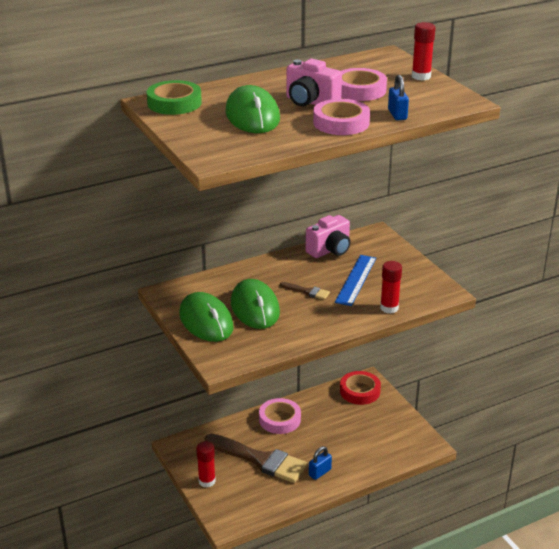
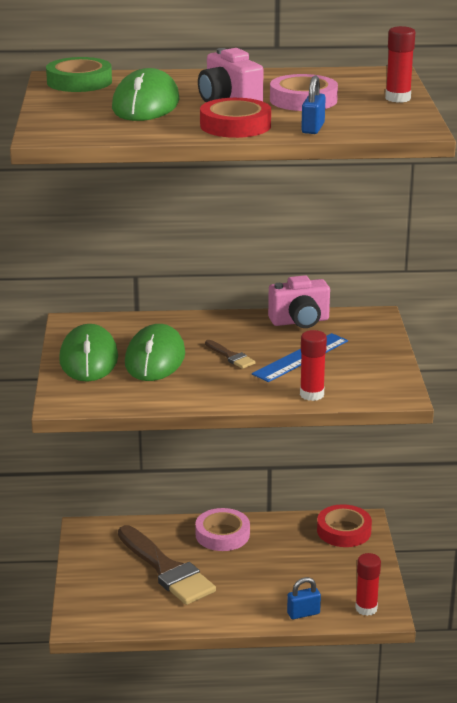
camera: 25 degrees right, 5 degrees down
(207, 481) = (90, 574): red glue stick -> red glue stick (366, 608)
(320, 472) = (225, 603): blue padlock -> blue padlock (303, 613)
(341, 123) = (235, 125): pink tape -> red tape

